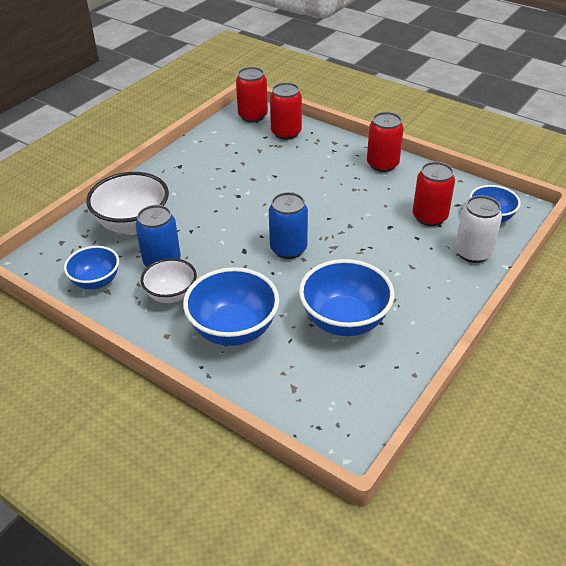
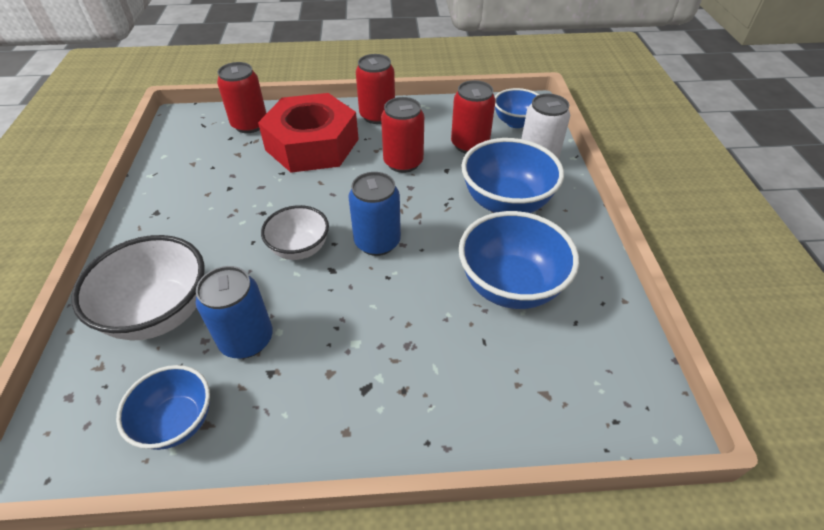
camera: 40 degrees left, 5 degrees up
(171, 295) = (300, 374): white bowl -> white bowl (300, 249)
(233, 329) = (415, 369): blue bowl -> blue bowl (506, 203)
(253, 116) = (194, 122): red can -> red can (403, 162)
(313, 165) = (312, 144): none -> red nut

